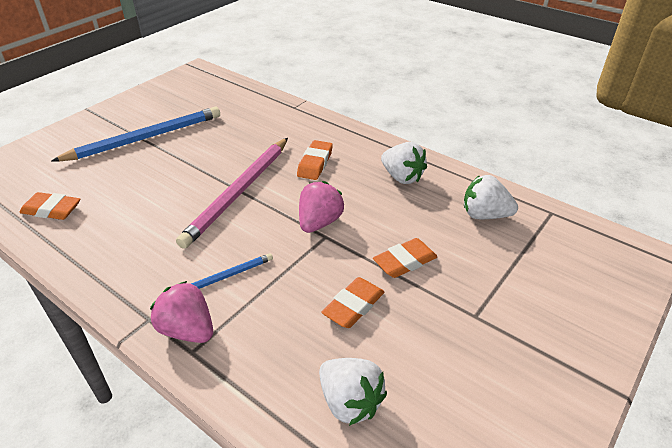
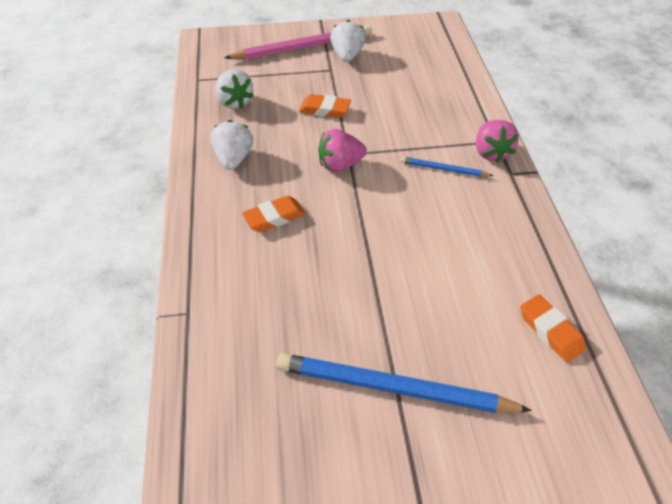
camera: 135 degrees left, 10 degrees up
(239, 192) = (368, 231): pink pencil -> pink pencil (303, 47)
(350, 402) = (435, 78): white strawberry -> white strawberry (347, 56)
(353, 306) = (384, 108): orange eraser -> none

